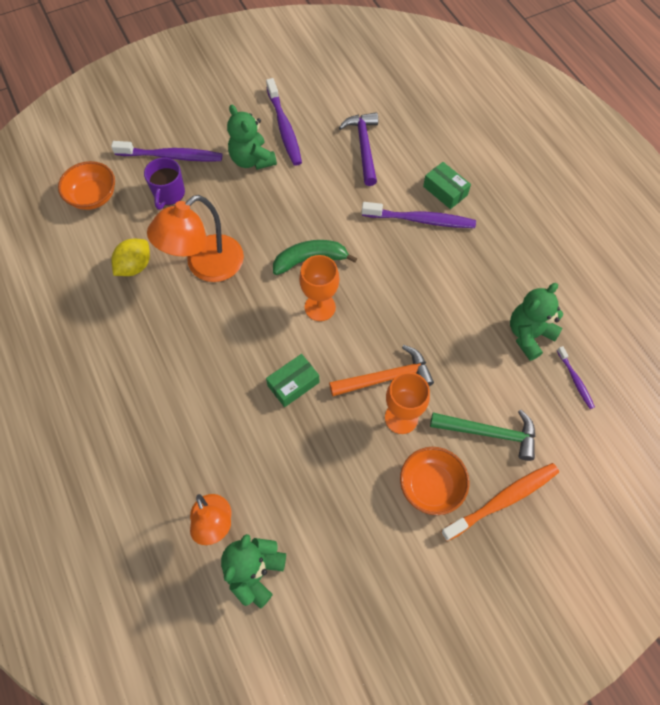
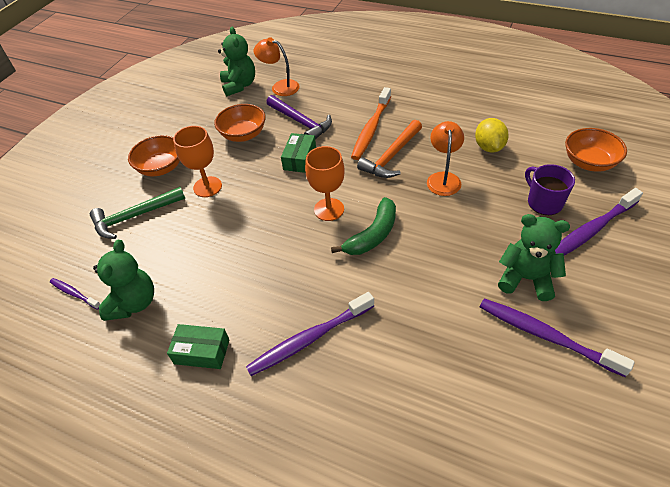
camera: 145 degrees right, 15 degrees down
(206, 266) = (443, 178): orange lamp -> orange lamp, size x0.62
(317, 468) = (243, 135): none -> orange bowl
(363, 147) = (444, 379): purple hammer -> purple hammer (301, 122)
(386, 377) = (237, 200): orange hammer -> orange hammer (392, 156)
(445, 191) = (310, 392): green box -> green box (202, 351)
(502, 500) = (106, 188): orange toothbrush -> orange toothbrush (371, 129)

